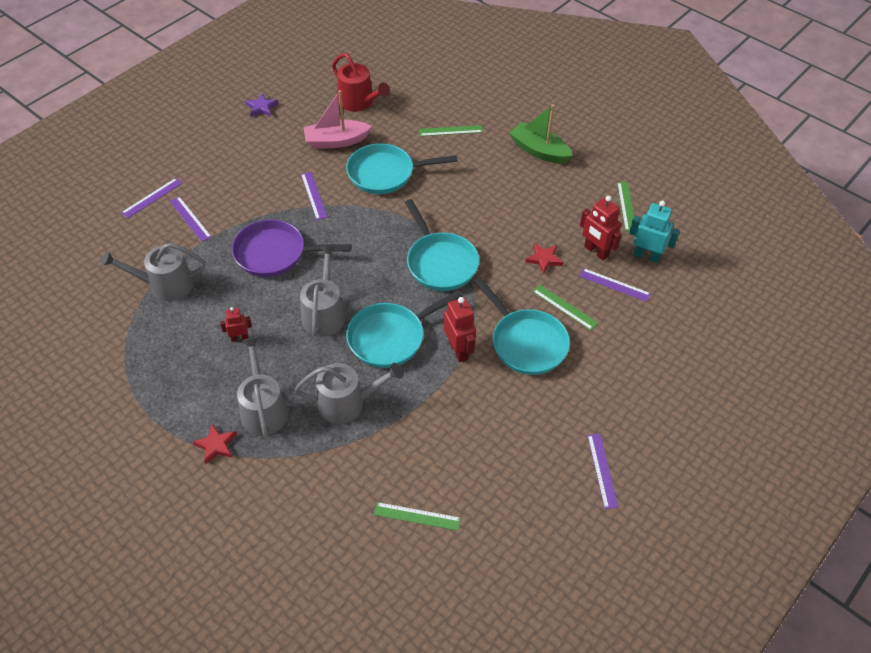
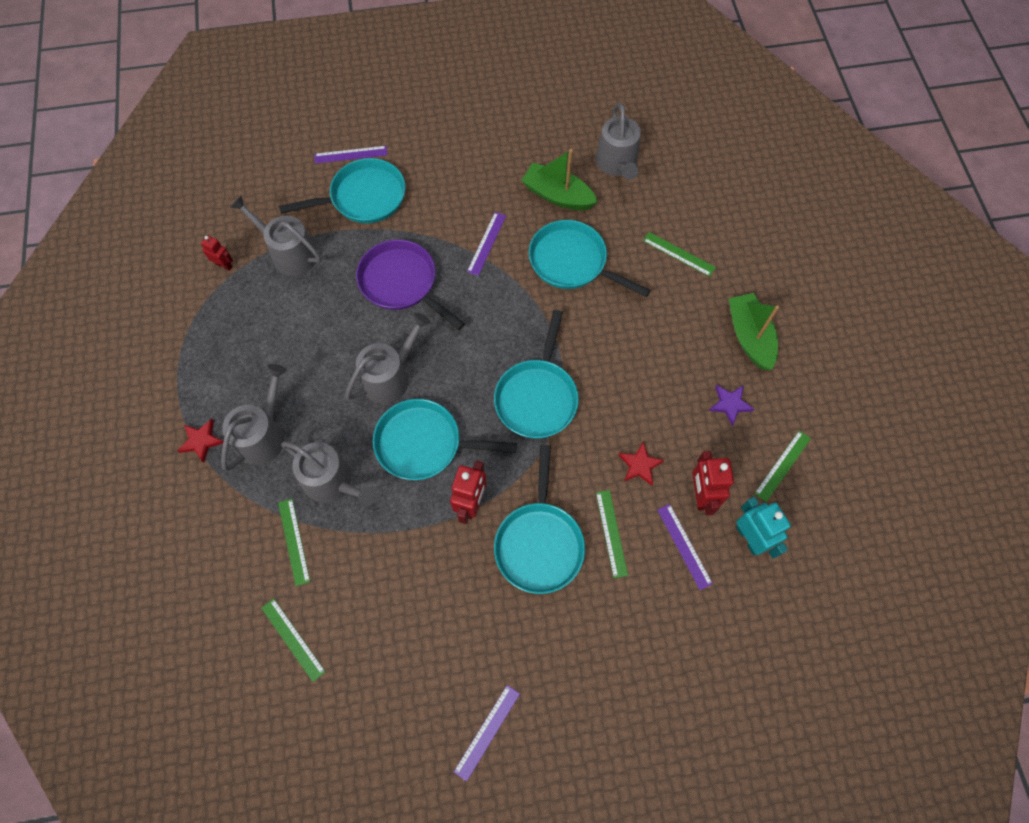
camera: 40 degrees right, 15 degrees up
(190, 219) = (363, 198): purple ruler -> turquoise pan
(239, 338) = (303, 349): red robot -> red robot (224, 265)
(261, 107) = (522, 114): purple star -> purple star (730, 404)
(336, 141) = (557, 195): pink boat -> green boat
(356, 457) = (294, 541): none -> green ruler
(358, 102) = (617, 163): red watering can -> grey watering can

